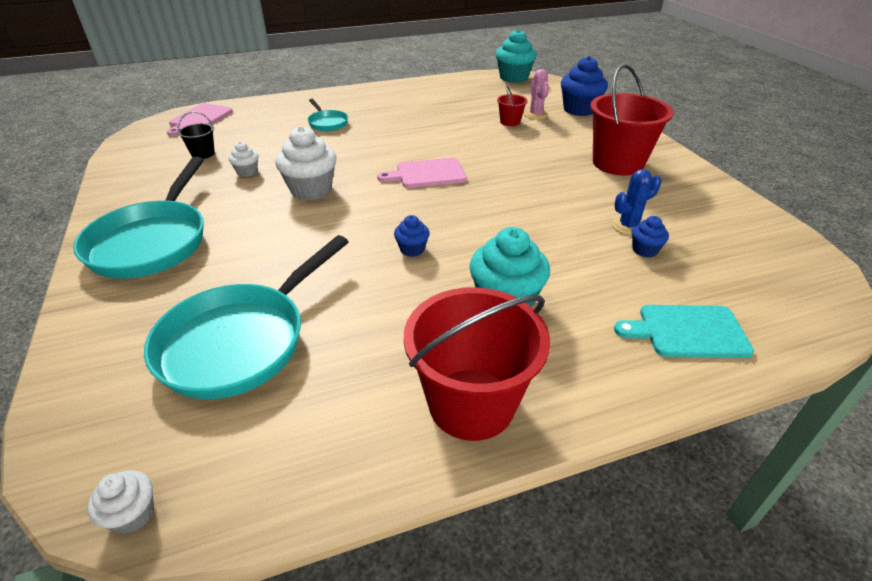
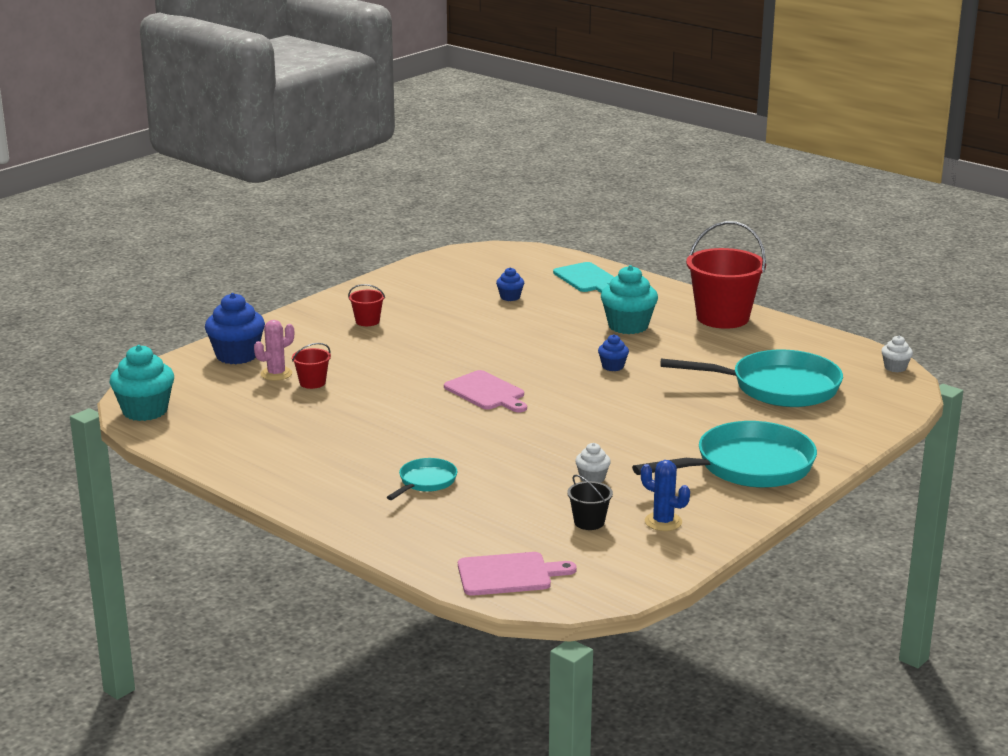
camera: 120 degrees left, 15 degrees down
(311, 189) = (582, 434): white cupcake -> none
(618, 163) = (367, 321): red bucket -> red bucket, size x0.45
(628, 226) = (482, 305): blue cactus -> blue cactus (663, 522)

